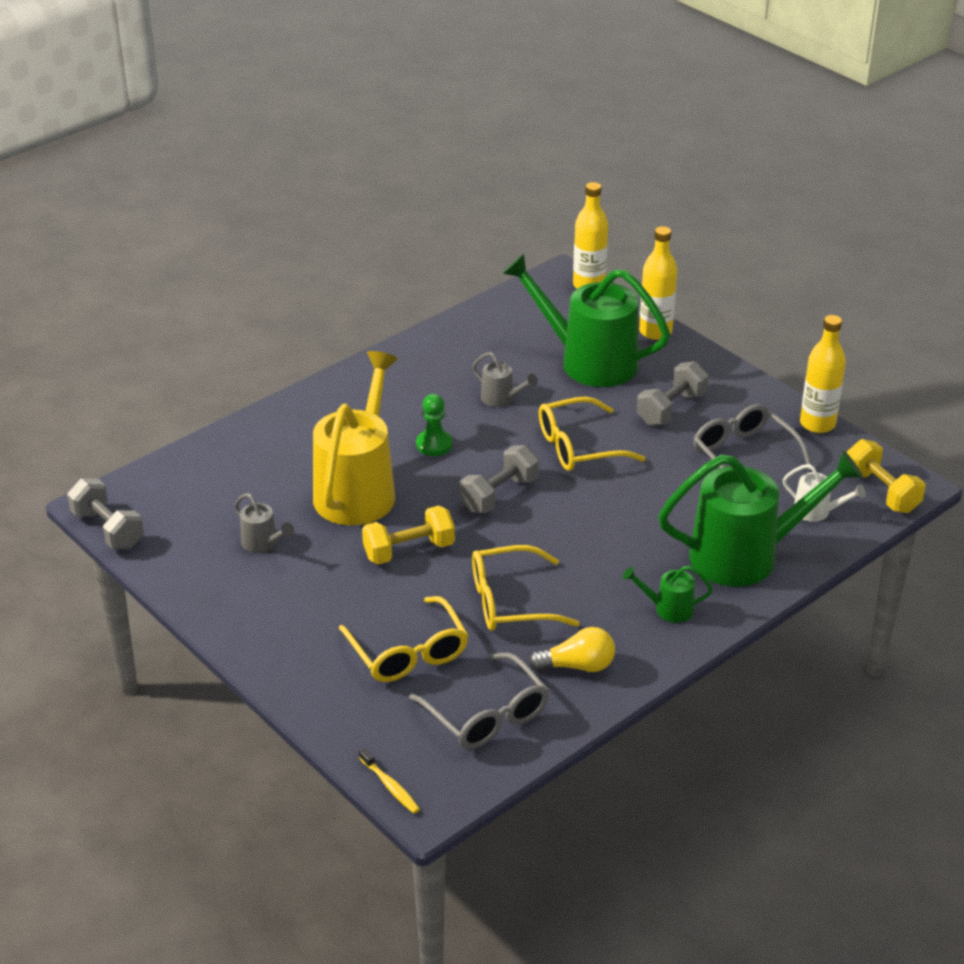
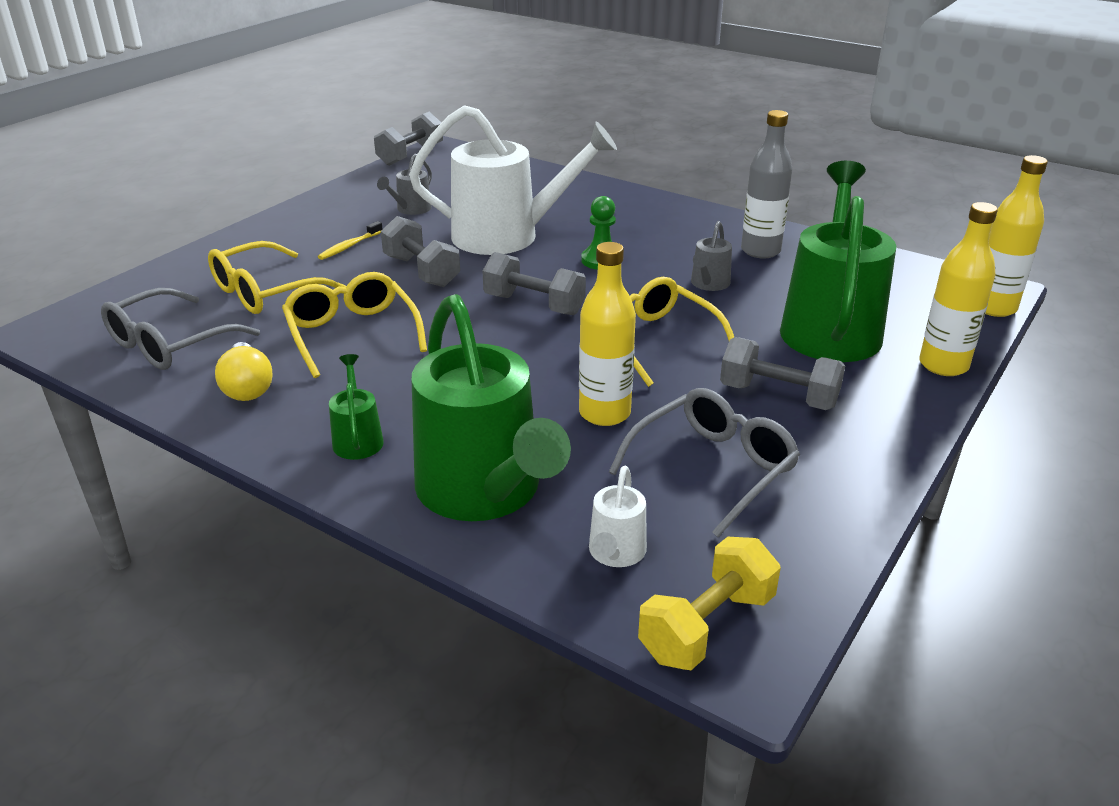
camera: 75 degrees right, 5 degrees down
(358, 488) = (509, 236): yellow watering can -> white watering can
(390, 786) = (74, 309): yellow toothbrush -> yellow toothbrush (349, 246)
(409, 550) = (421, 271): yellow dumbbell -> grey dumbbell
(455, 359) = (760, 251): none -> grey bottle
(817, 424) = (845, 535): yellow bottle -> yellow bottle (604, 413)

